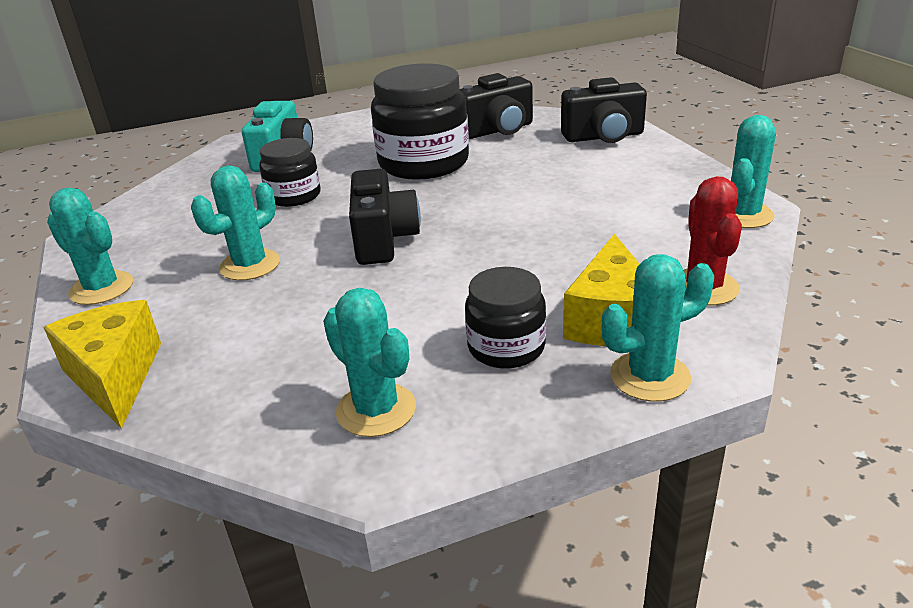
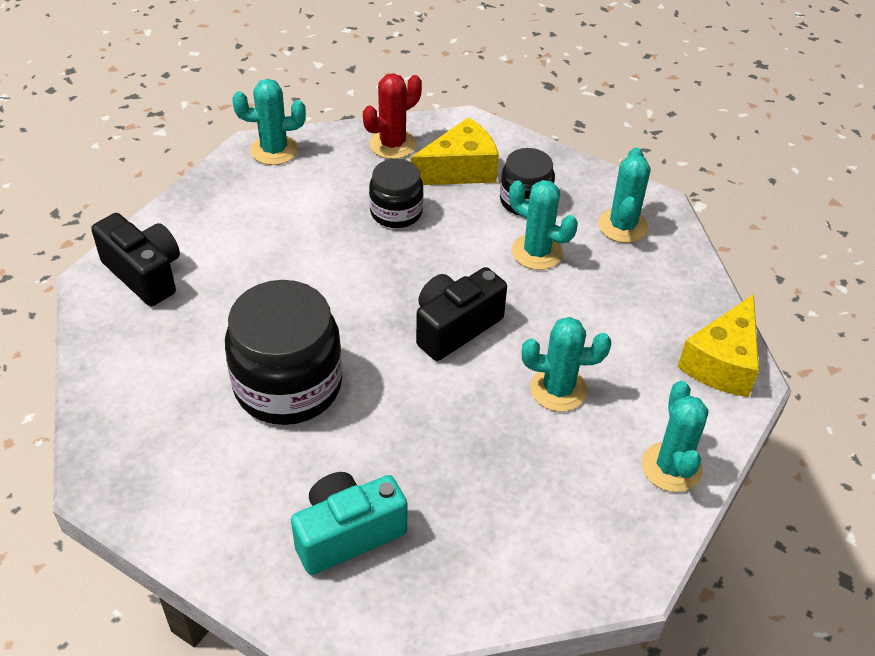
camera: 130 degrees left, 15 degrees up
(294, 196) = (429, 448): black jar -> black jar (396, 212)
(497, 130) = (164, 366): black camera -> none
(650, 376) = (500, 141): turquoise cactus -> turquoise cactus (537, 252)

